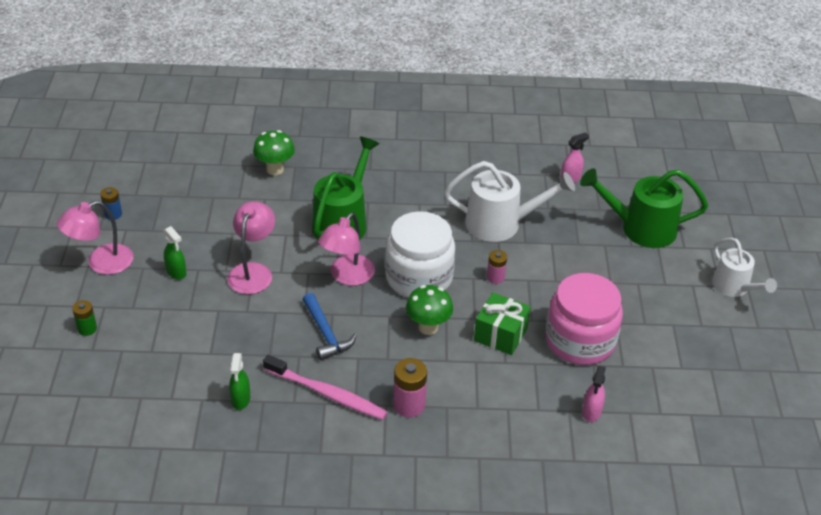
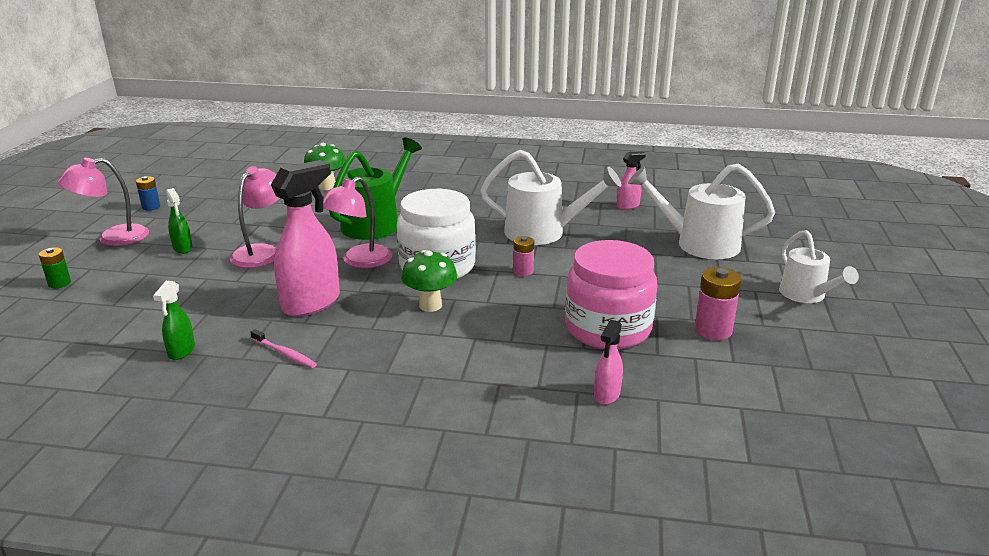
camera: 10 degrees right, 15 degrees down
(325, 333) = (311, 303): blue hammer -> pink spray bottle
(327, 394) = (284, 353): pink toothbrush -> pink toothbrush, size x0.53
(409, 405) = (377, 371): pink battery -> pink battery (713, 330)
(500, 335) = (513, 317): green gift -> none
(640, 228) = (698, 244): green watering can -> white watering can

